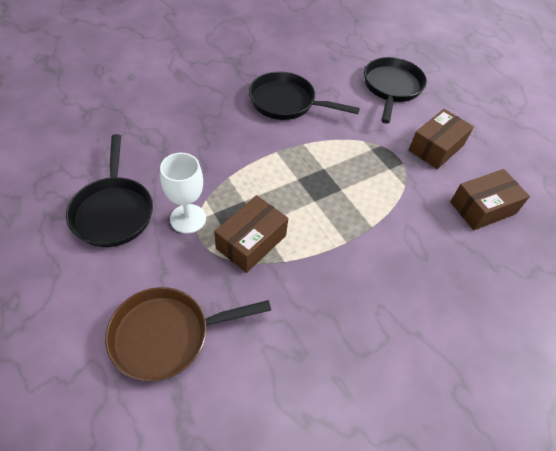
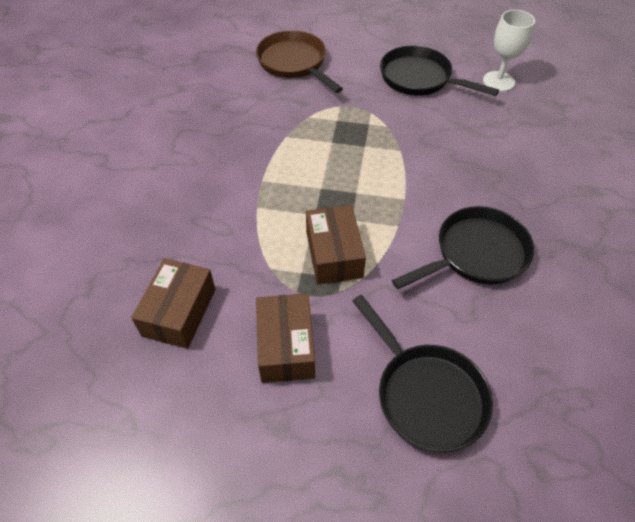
camera: 135 degrees right, 0 degrees up
(167, 335) = (294, 63): brown pan -> brown pan turned 60 degrees counterclockwise
(188, 218) = (376, 109): white goblet -> white goblet (498, 81)
(251, 242) = (321, 129): brown box -> brown box (334, 254)

